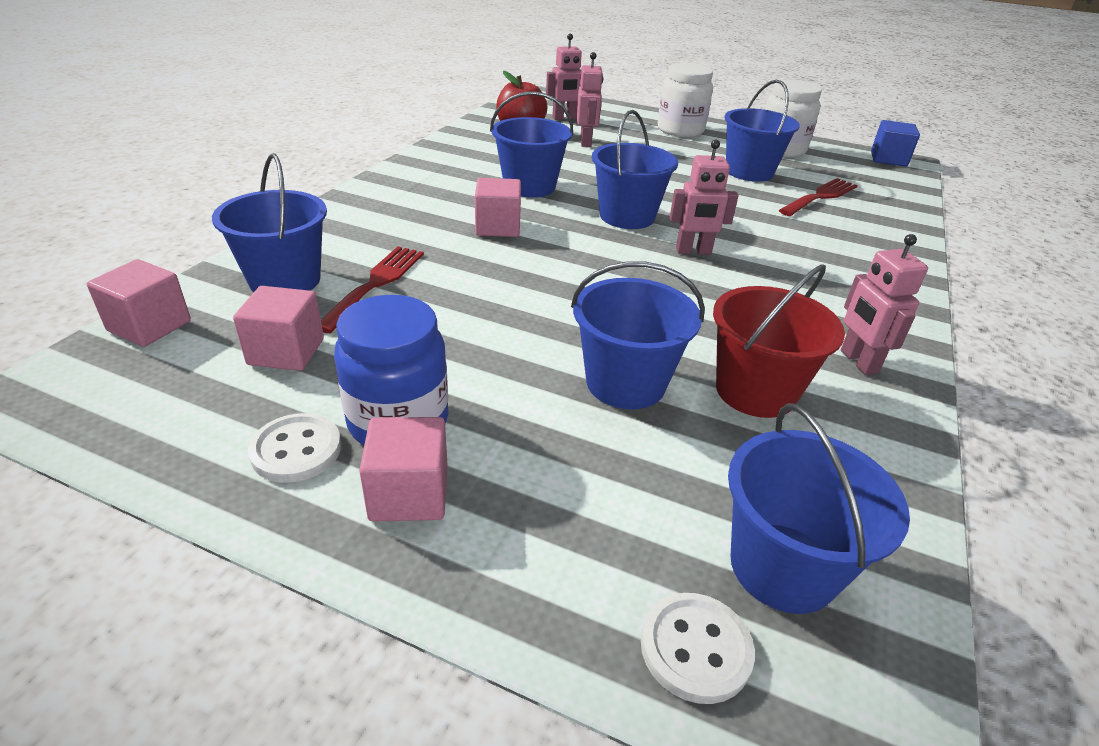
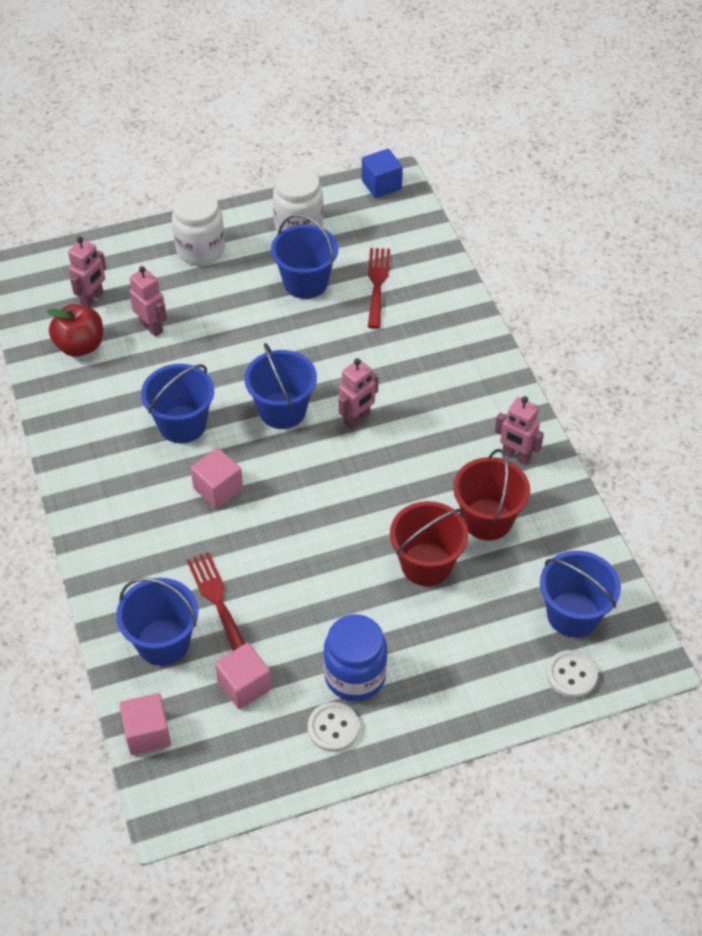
camera: 40 degrees left, 15 degrees up
(409, 494) = (407, 705): pink cube -> none
(625, 383) = (426, 564): blue bucket -> red bucket

